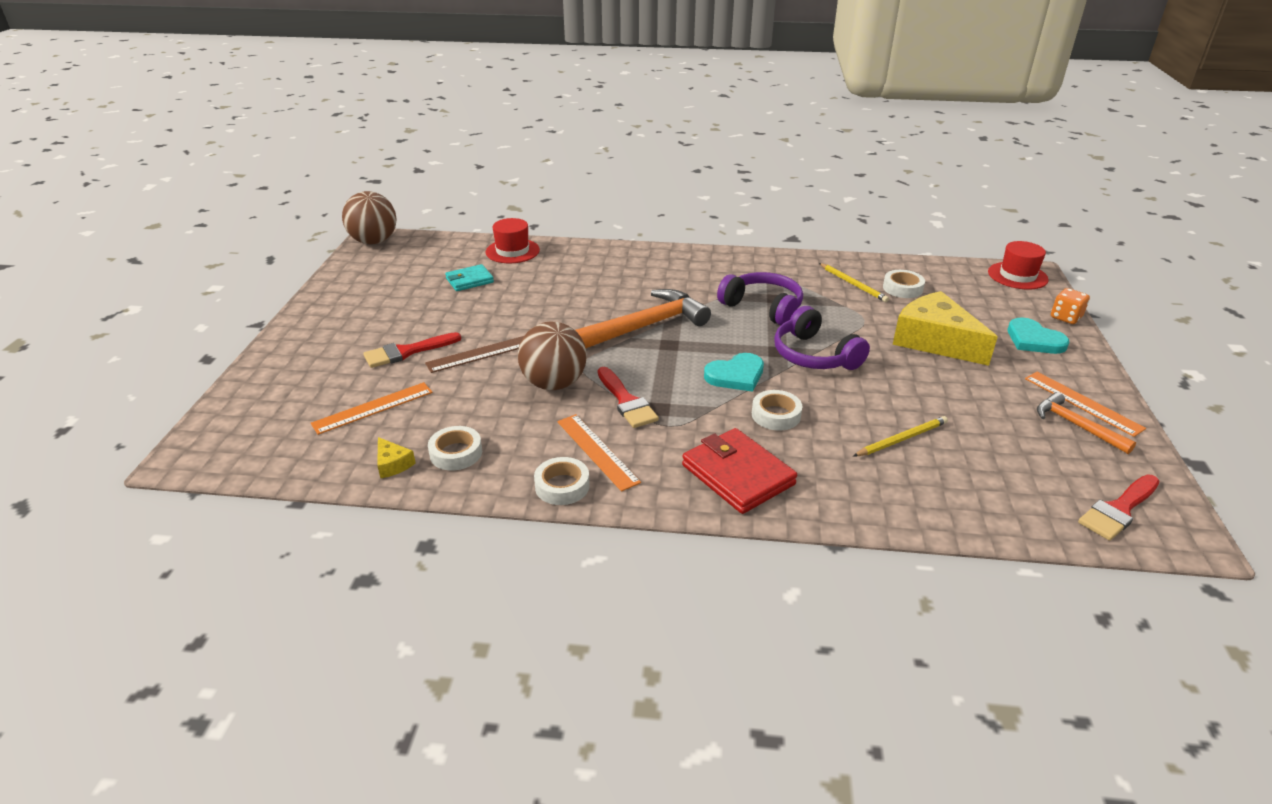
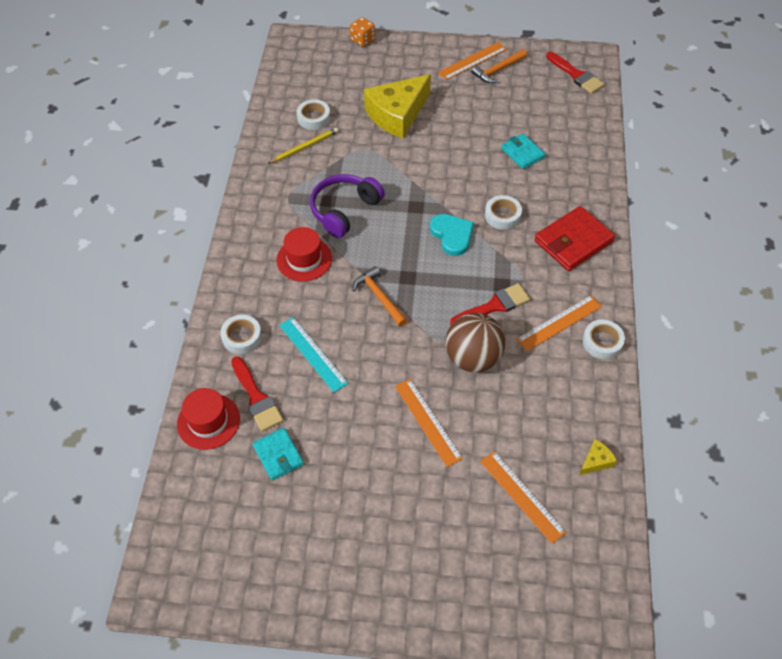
camera: 90 degrees left, 20 degrees up
(374, 241) = (160, 589): brown ball -> none
(407, 352) = (427, 488): red brush -> red brush (256, 398)
(456, 453) = (575, 417): white tape -> white tape (242, 337)
(481, 354) = (428, 421): brown ruler -> orange ruler
(574, 293) = (313, 354): none -> turquoise ruler
(642, 328) = (379, 297): orange hammer -> orange hammer, size x0.53
(814, 355) = (421, 185): purple headphones -> none
(902, 439) = (522, 153): yellow pencil -> turquoise wallet
(1017, 276) = (296, 48): red hat -> red hat (304, 259)
(1034, 340) = (395, 63): turquoise heart -> none

